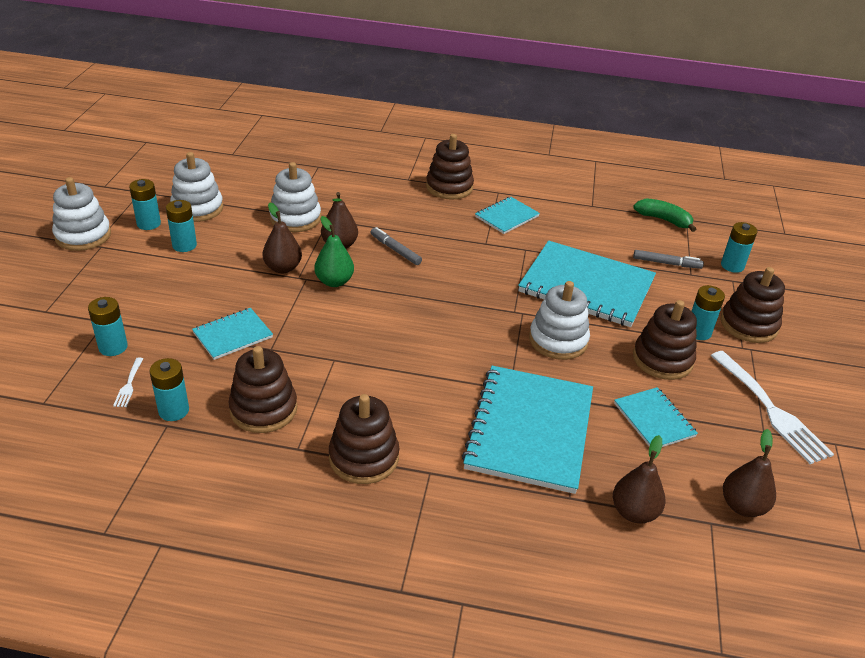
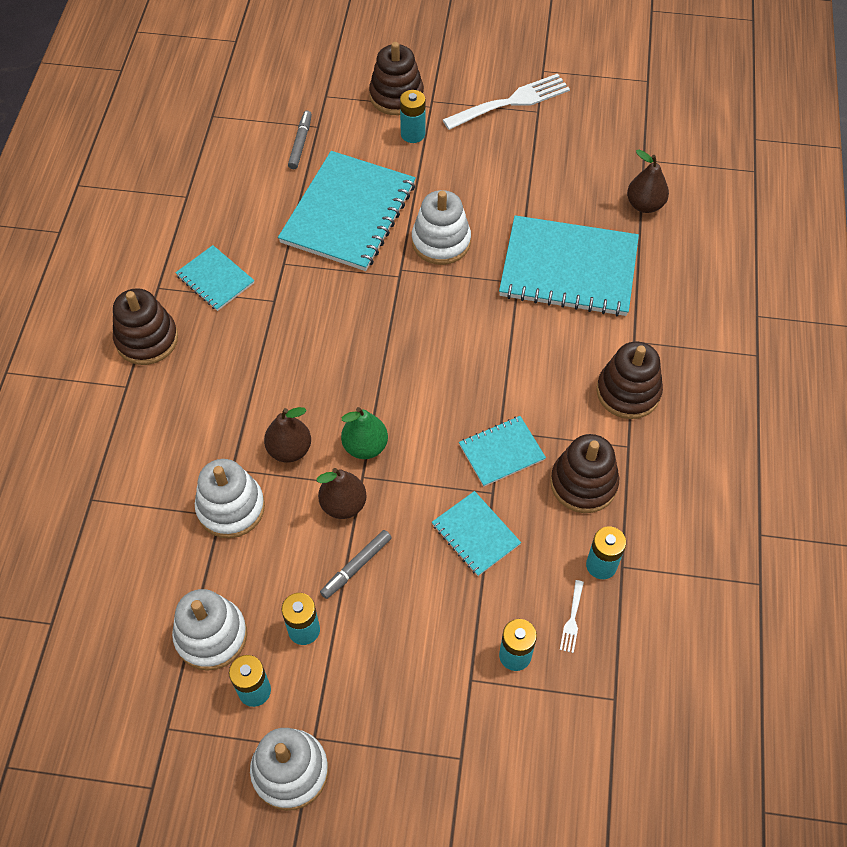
camera: 90 degrees left, 20 degrees up
(129, 385) = (572, 619): white fork -> white fork turned 105 degrees clockwise
(395, 250) = (295, 390): grey marker -> grey marker (356, 566)
(654, 420) = (538, 181): turquoise notebook -> turquoise notebook (501, 452)
(662, 359) = (457, 165): brown stacking toy -> none
(663, 220) = (215, 135): green banana -> none
(732, 266) = (300, 92): turquoise battery -> none
(742, 506) = (622, 138): brown pear -> none

